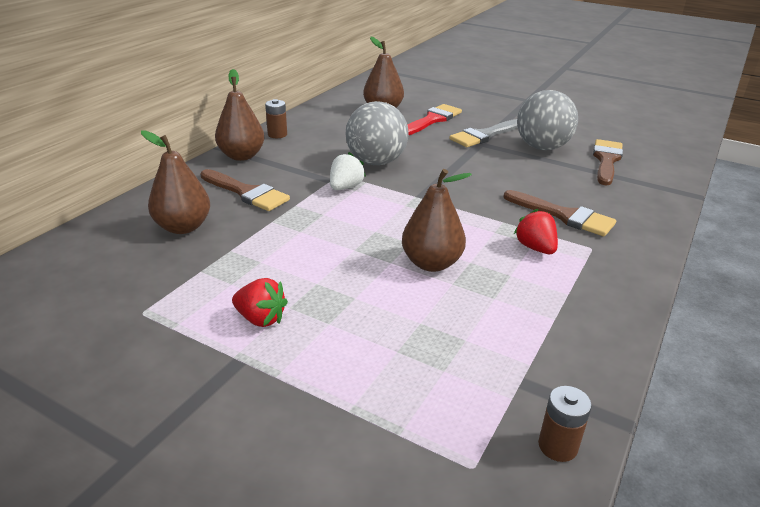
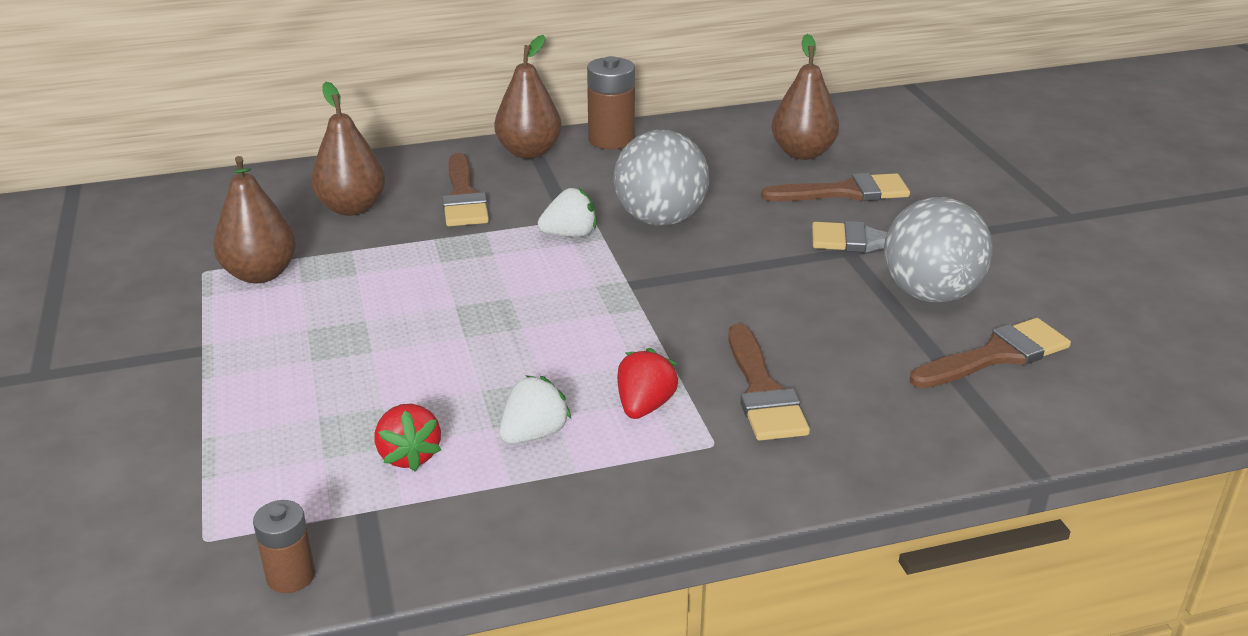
camera: 45 degrees right, 0 degrees up
(260, 319) = (270, 325): red strawberry -> red strawberry (409, 455)
(277, 134) = (611, 140): brown battery -> brown battery, size x1.62
(431, 263) = (500, 359): brown pear -> brown pear (260, 274)
(432, 120) = (845, 192): red brush -> brown brush
(517, 289) = (534, 434): none -> white strawberry

